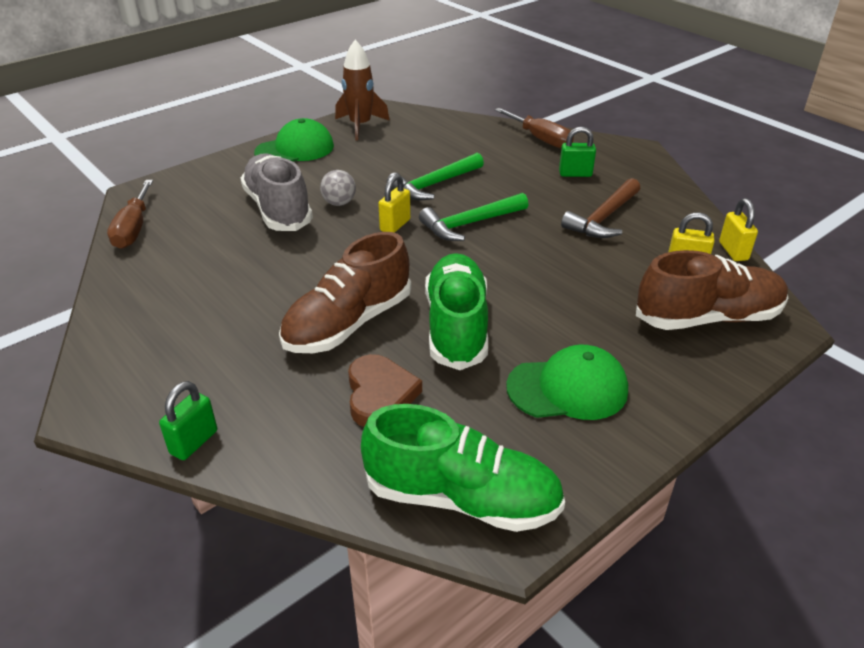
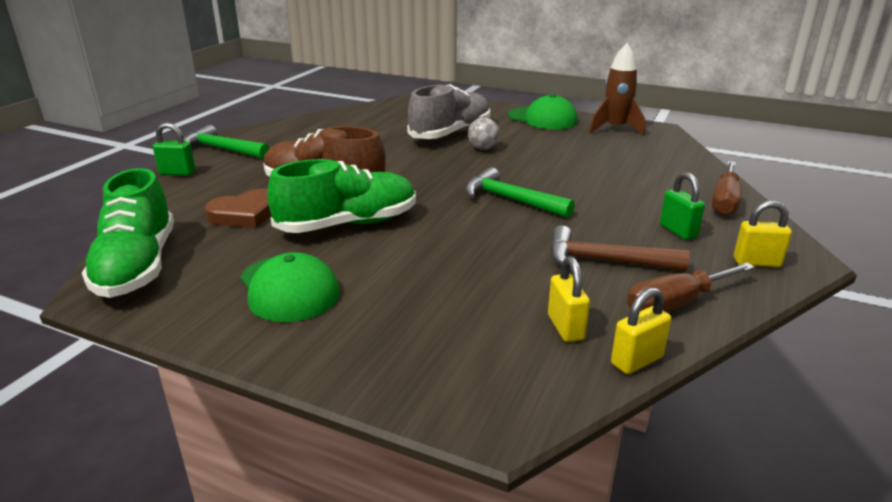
camera: 65 degrees right, 10 degrees down
(133, 229) = (383, 106): brown screwdriver -> brown screwdriver (675, 303)
(395, 225) = (473, 173): yellow padlock -> yellow padlock (756, 262)
(434, 185) = (558, 173): green hammer -> green hammer (222, 149)
(707, 318) = (464, 356): brown shoe -> none

